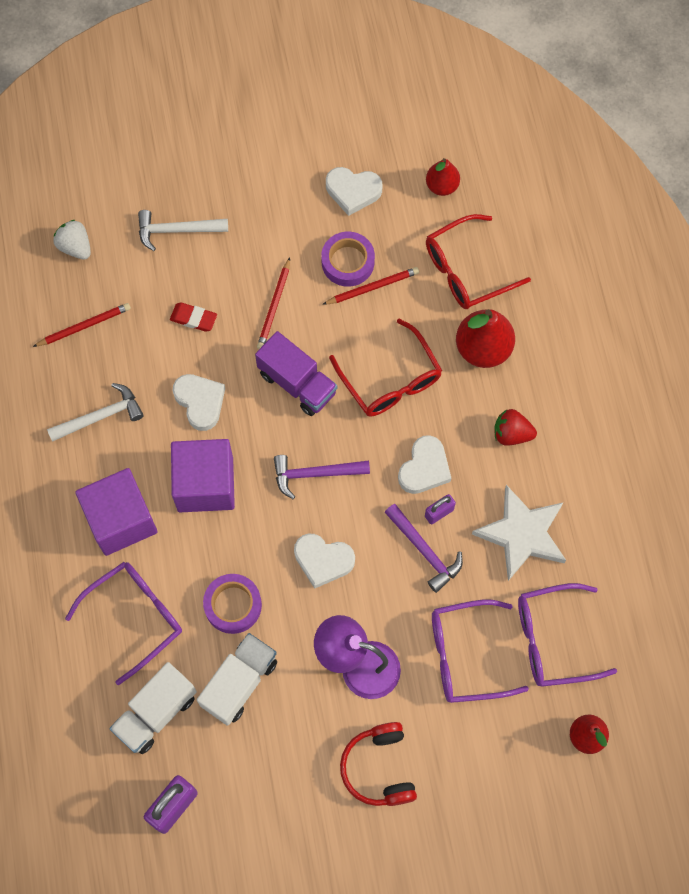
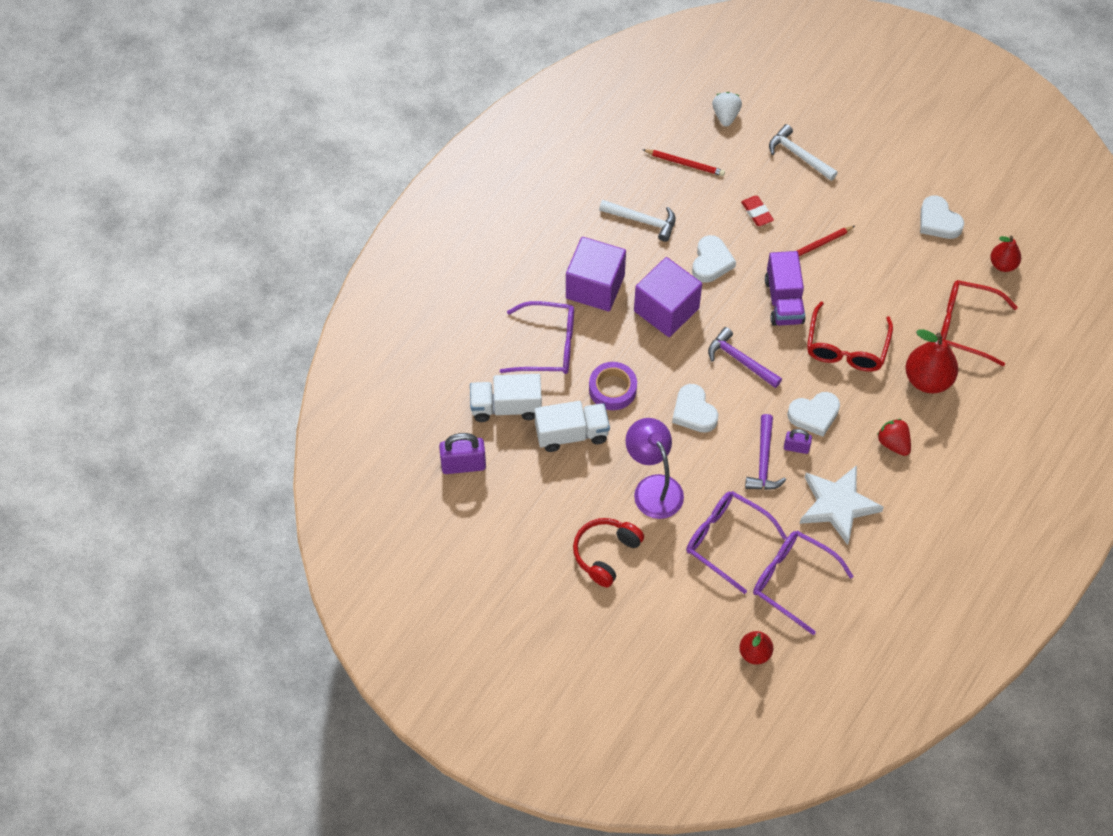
camera: 45 degrees right, 10 degrees down
(348, 262) = (891, 259): purple tape -> none
(372, 287) = (891, 286): red pencil -> none

